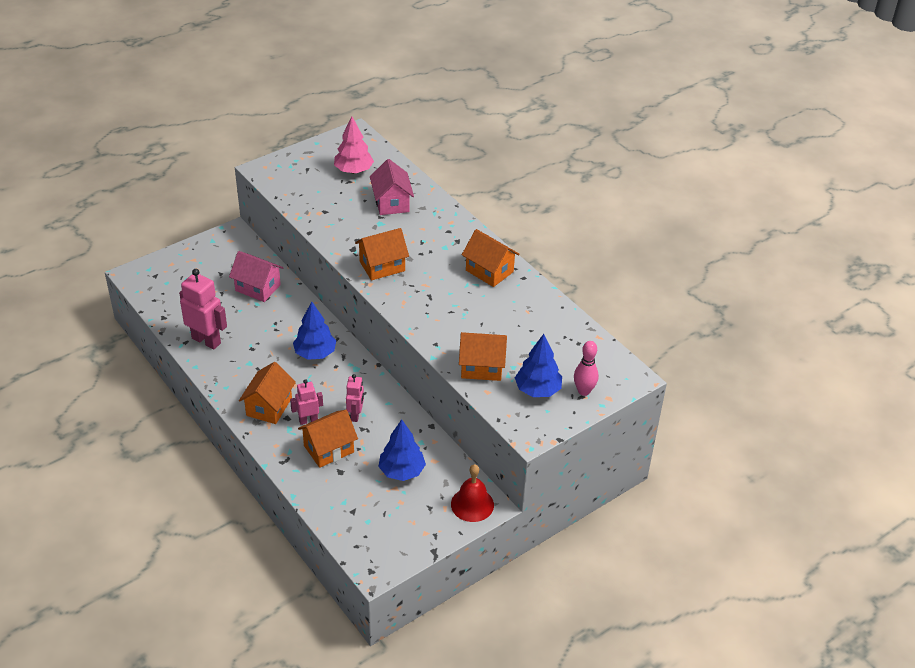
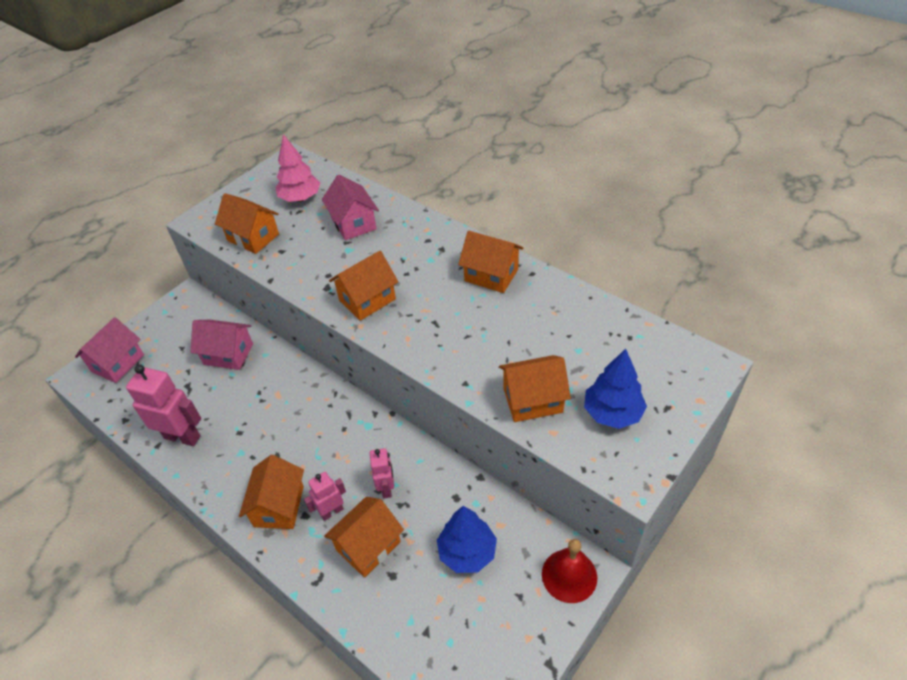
camera: 10 degrees left, 5 degrees up
(165, 273) = (118, 363): none -> pink house
(304, 195) = (253, 237): none -> orange house
(315, 353) = (315, 419): blue tree -> none
(584, 391) = (667, 399): pink bowling pin -> none

